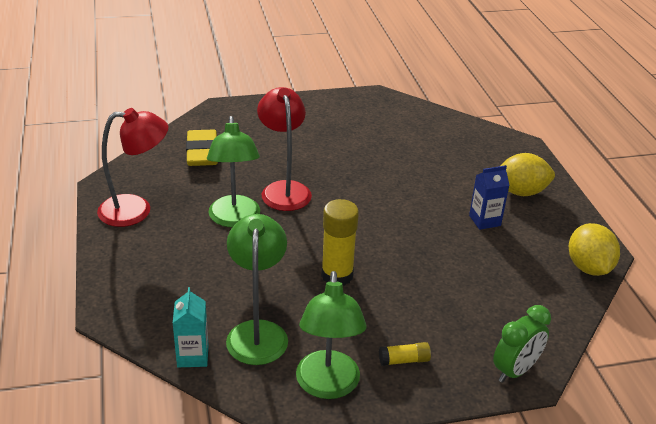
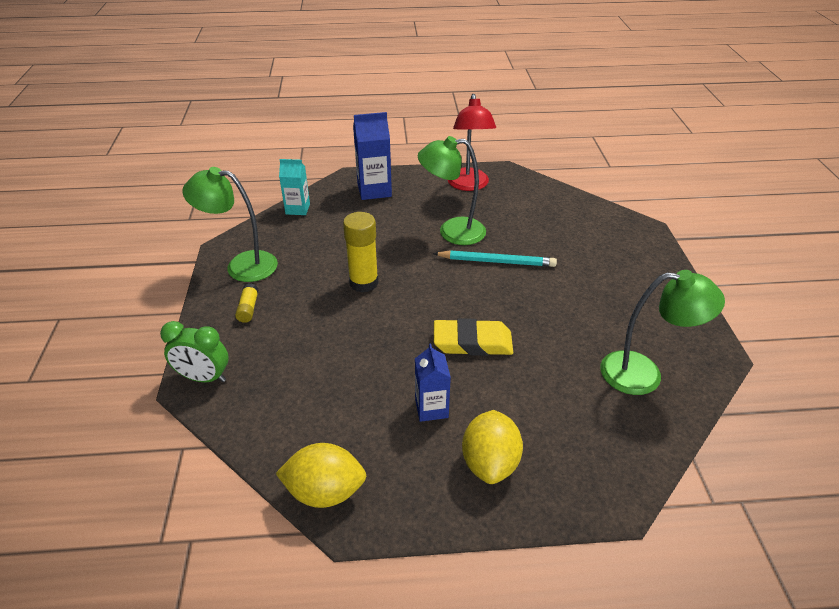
camera: 100 degrees right, 5 degrees up
(145, 287) = (374, 190): none -> blue carton
(202, 152) = (557, 217): yellow eraser -> yellow eraser (472, 342)
(257, 332) = (310, 237): green lamp -> green lamp (644, 374)
(284, 189) = (497, 261): red lamp -> turquoise pencil
(515, 370) = (204, 378): green clock -> green clock turned 45 degrees counterclockwise

